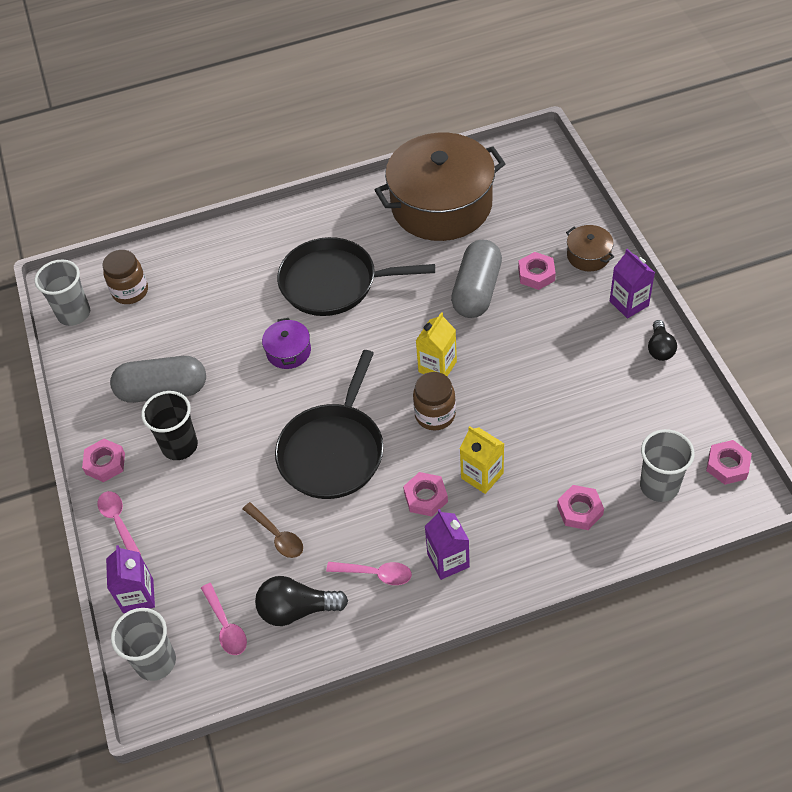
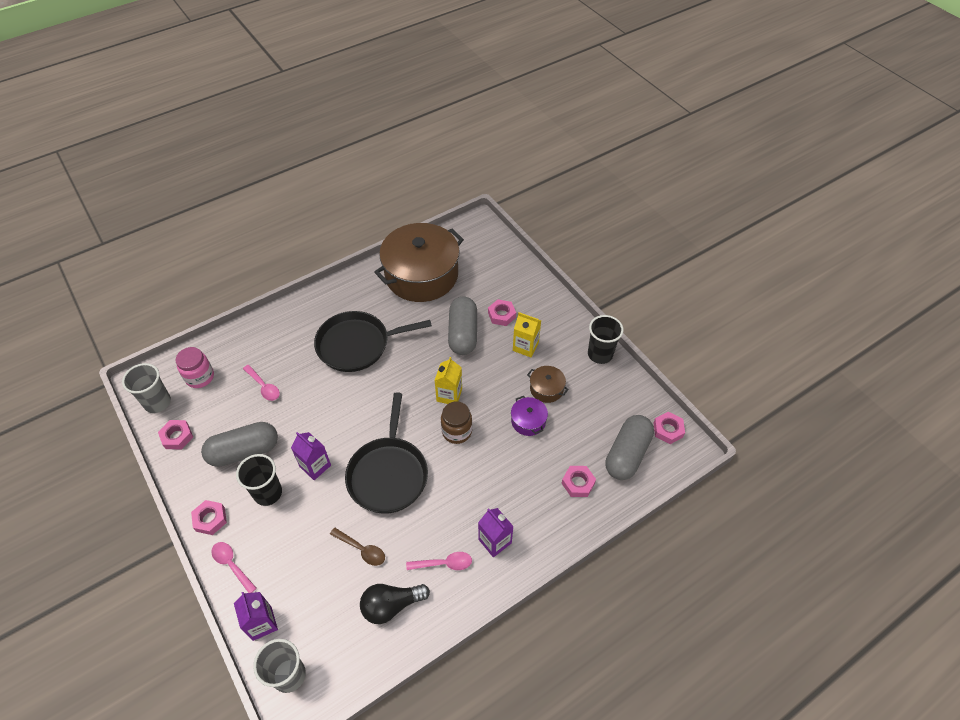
camera: 20 degrees left, 0 degrees up
(130, 291) = (200, 377): brown jar -> pink jar
(226, 626) = (339, 632): pink spoon -> pink spoon (264, 386)
(288, 351) = (335, 403): purple pot -> purple pot (528, 421)
(425, 497) = (466, 496): pink nut -> pink nut (177, 436)
(482, 475) = (502, 471): yellow carton -> yellow carton (525, 346)
(588, 255) = (534, 296): brown pot -> brown pot (546, 389)
(629, 303) = (570, 325): purple carton -> purple carton (315, 466)
(659, 486) = (627, 454): grey cup -> grey capsule
(660, 348) = (600, 354): black light bulb -> black cup

